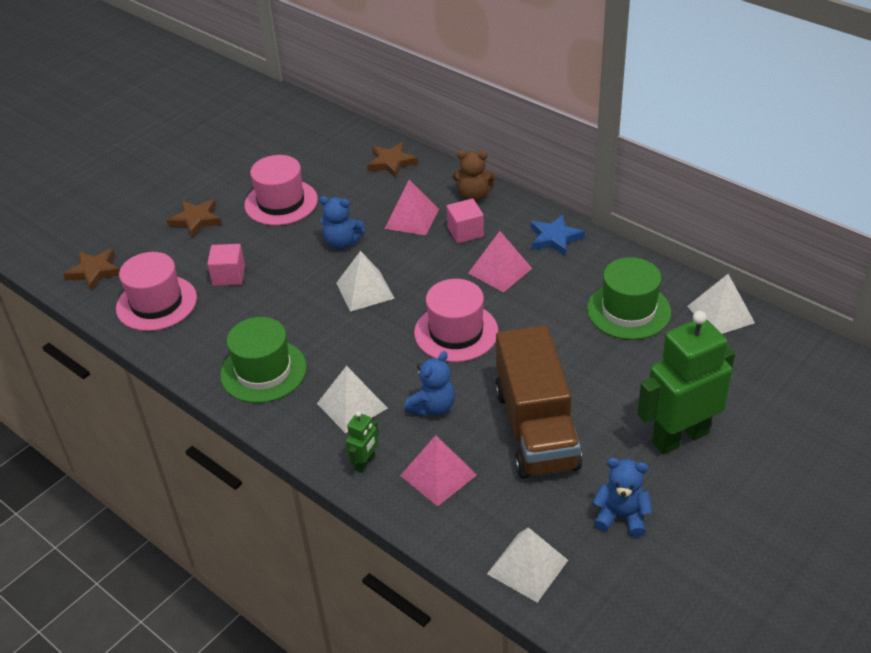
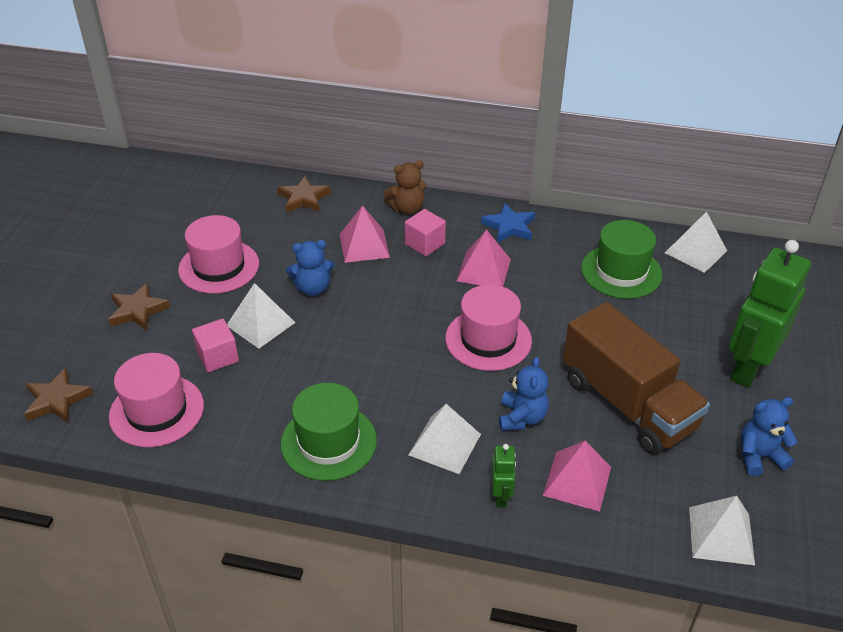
camera: 30 degrees left, 0 degrees up
(365, 290) = (371, 327): white pyramid -> white pyramid (260, 323)

